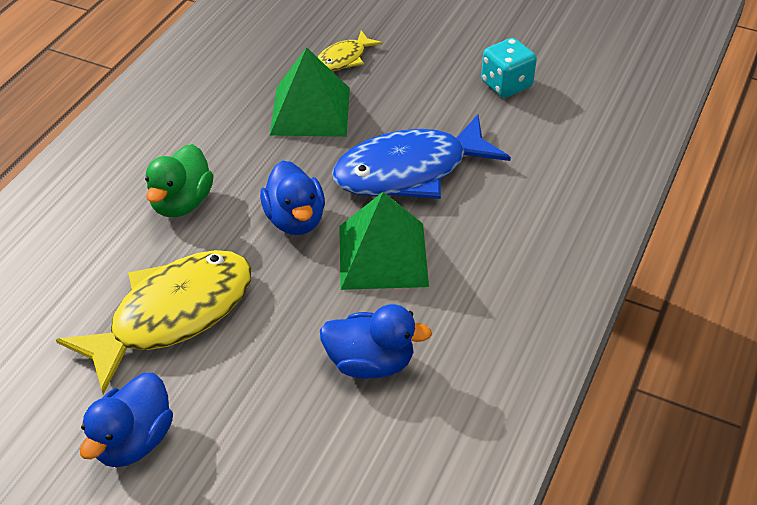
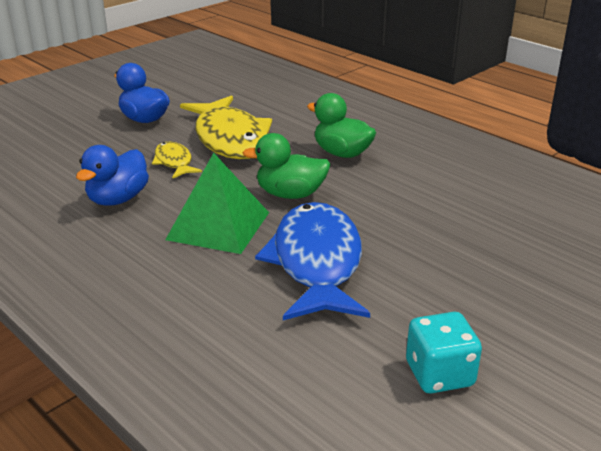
camera: 110 degrees right, 15 degrees down
(295, 220) = (290, 194): blue duck -> green duck
(310, 111) = (437, 225): green pyramid -> none
(344, 58) = (526, 261): yellow fish -> yellow fish (174, 162)

